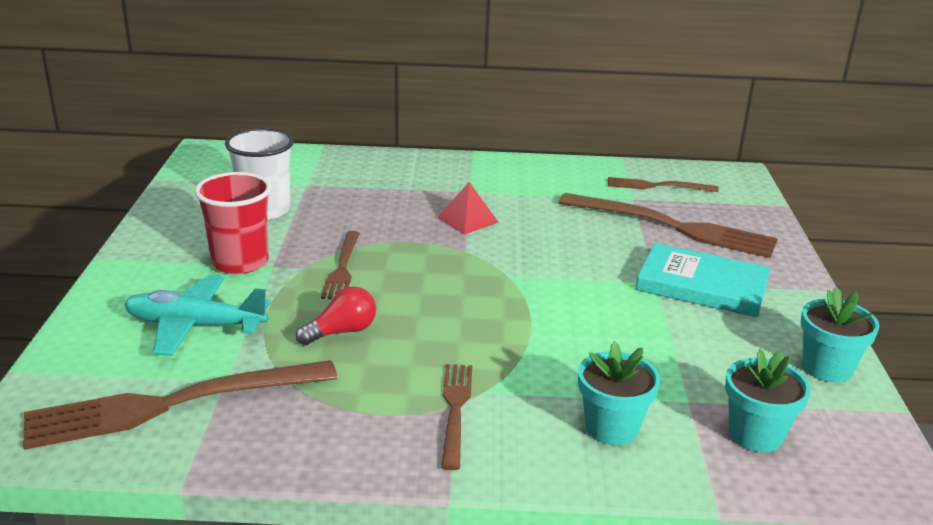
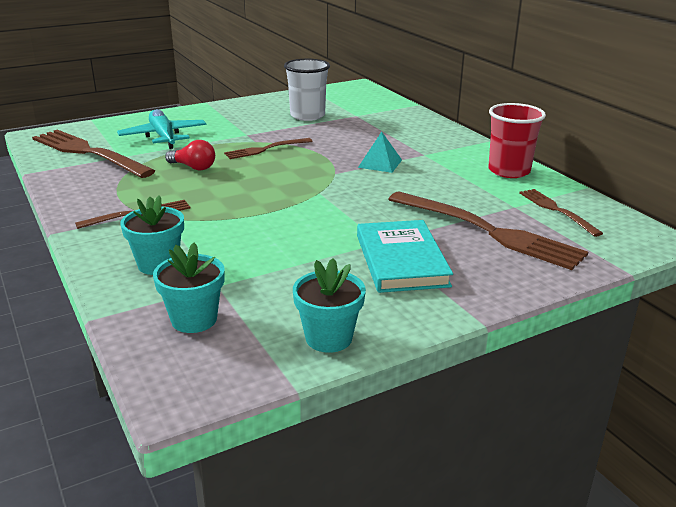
camera: 60 degrees right, 0 degrees up
(240, 262) = (240, 127): red cup -> red cup (509, 171)
(467, 220) = (380, 163): red pyramid -> turquoise pyramid
(675, 227) = (490, 232): brown fork -> brown fork turned 45 degrees counterclockwise

